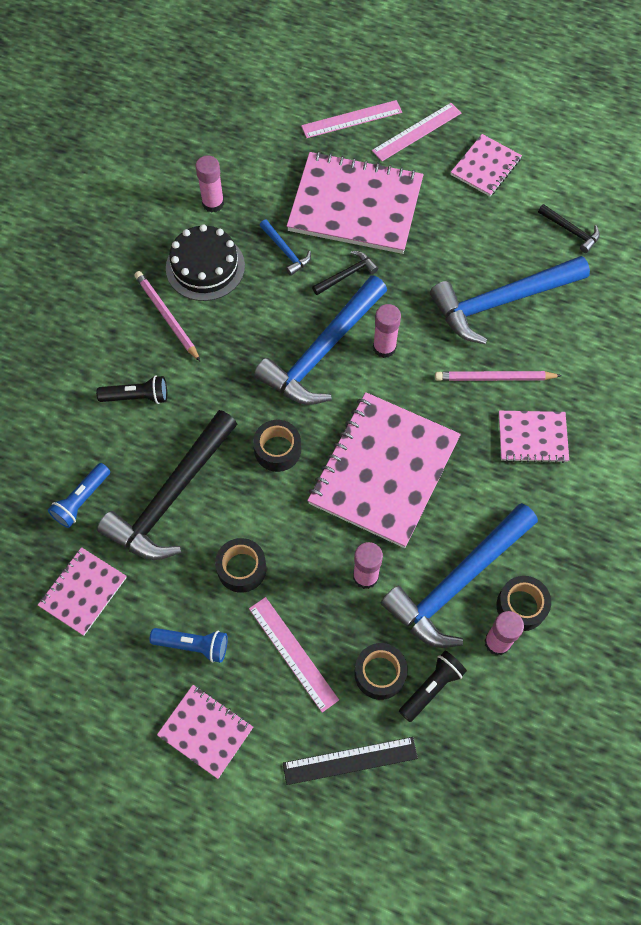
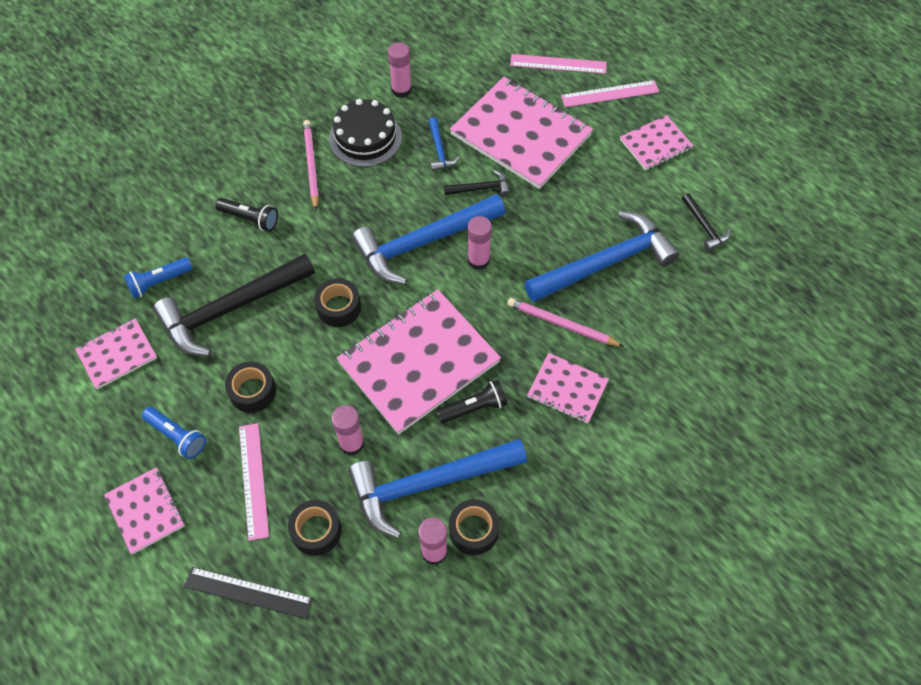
camera: 25 degrees right, 5 degrees down
(431, 688) = (353, 564): black flashlight -> black flashlight (474, 408)
(501, 302) = (605, 263): blue hammer -> blue hammer turned 150 degrees clockwise

